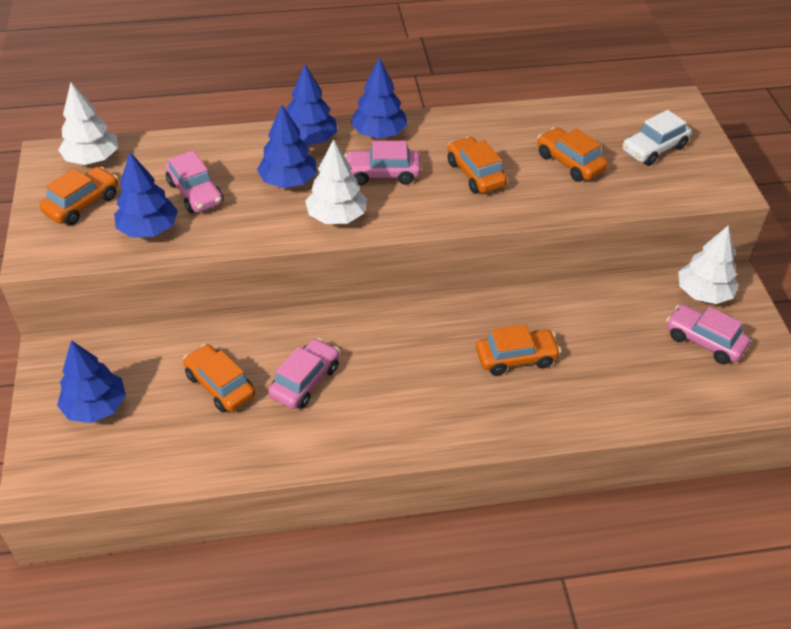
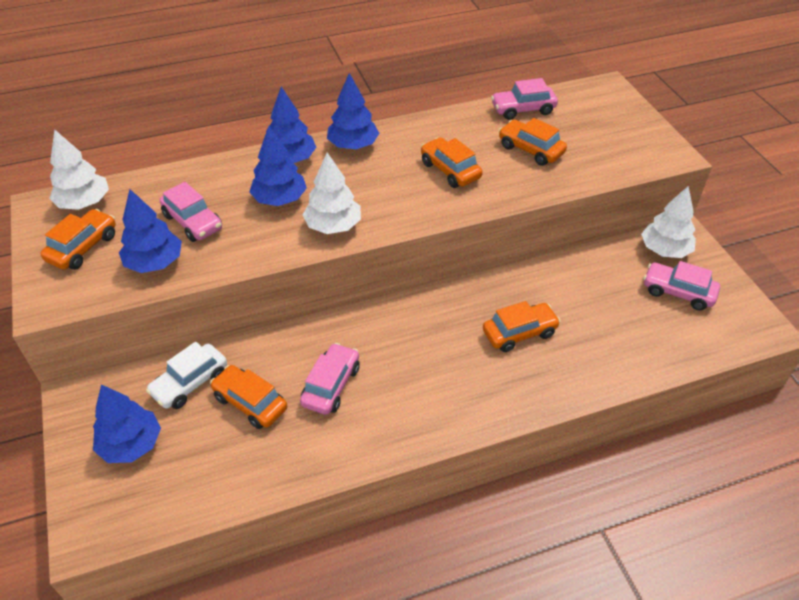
camera: 10 degrees left, 0 degrees up
(382, 174) = (366, 181): pink car -> pink car (523, 109)
(654, 149) = (599, 128): white car -> white car (190, 383)

